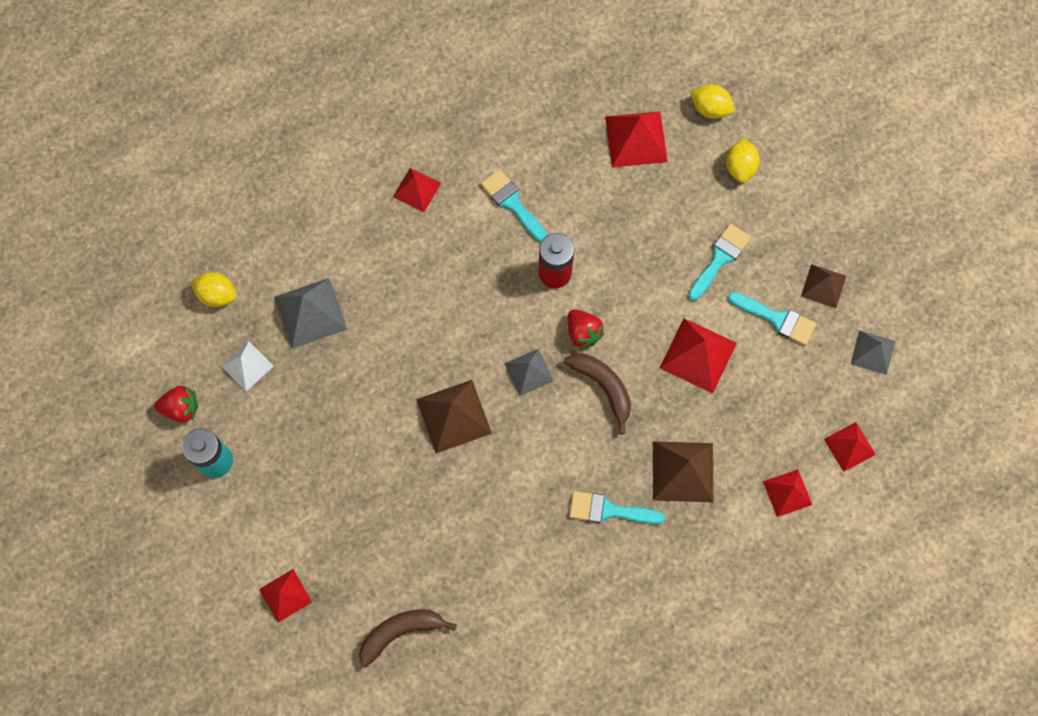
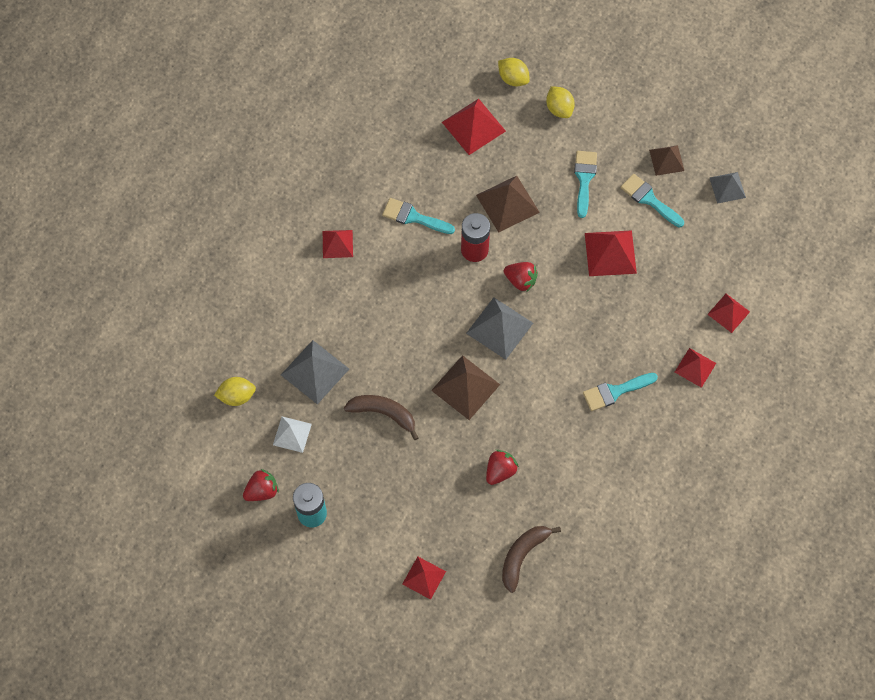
camera: 30 degrees left, 5 degrees down
(434, 527) = (500, 471): none -> red strawberry
(529, 372) = (499, 328): grey pyramid -> grey pyramid, size x1.58
(603, 387) = (558, 310): brown banana -> brown banana (384, 413)
(683, 471) = (649, 337): brown pyramid -> brown pyramid (507, 203)
(710, 109) = (513, 78): yellow lemon -> yellow lemon turned 45 degrees clockwise
(777, 319) = (649, 199): turquoise brush -> turquoise brush turned 135 degrees counterclockwise
(849, 446) = (751, 259): red pyramid -> red pyramid (695, 367)

